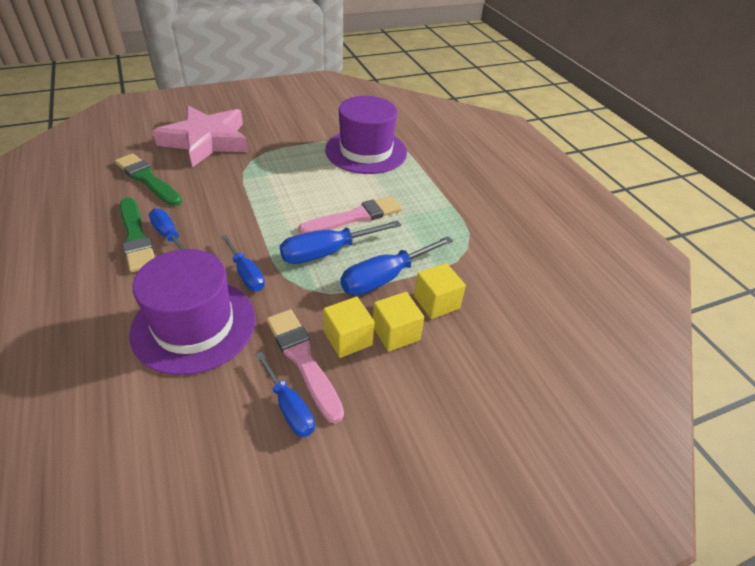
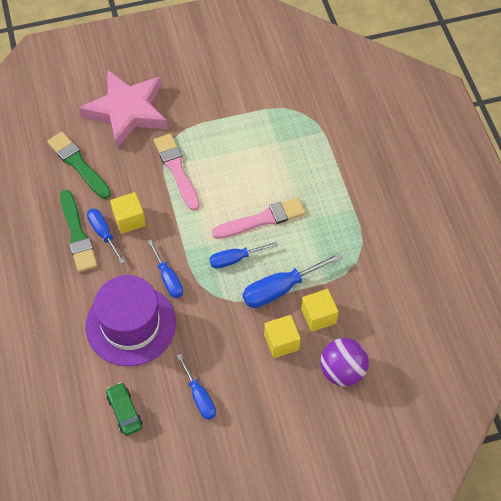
camera: 10 degrees right, 15 degrees up
(175, 437) = (124, 411): none -> green car
(303, 360) = (210, 360): pink brush -> pink brush (177, 170)
(327, 252) = (235, 259): blue screwdriver -> blue screwdriver, size x0.66
(348, 338) = (244, 344): yellow cube -> yellow cube (129, 219)
(366, 151) = (282, 131): purple hat -> none
(481, 361) = (342, 371): none -> purple ball

